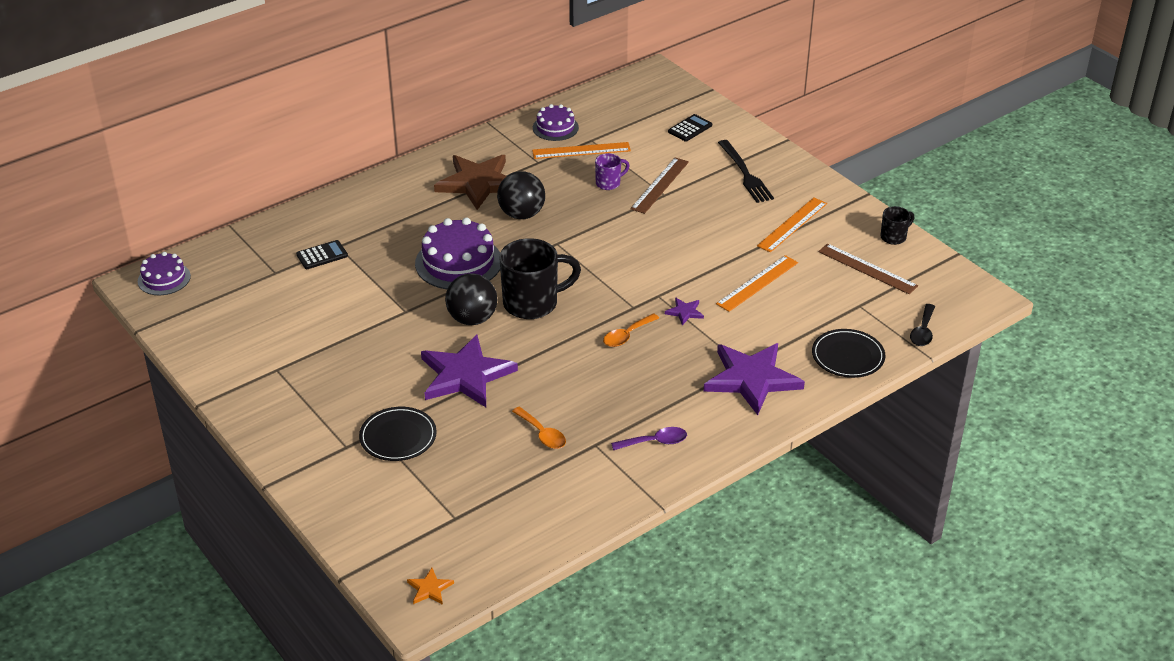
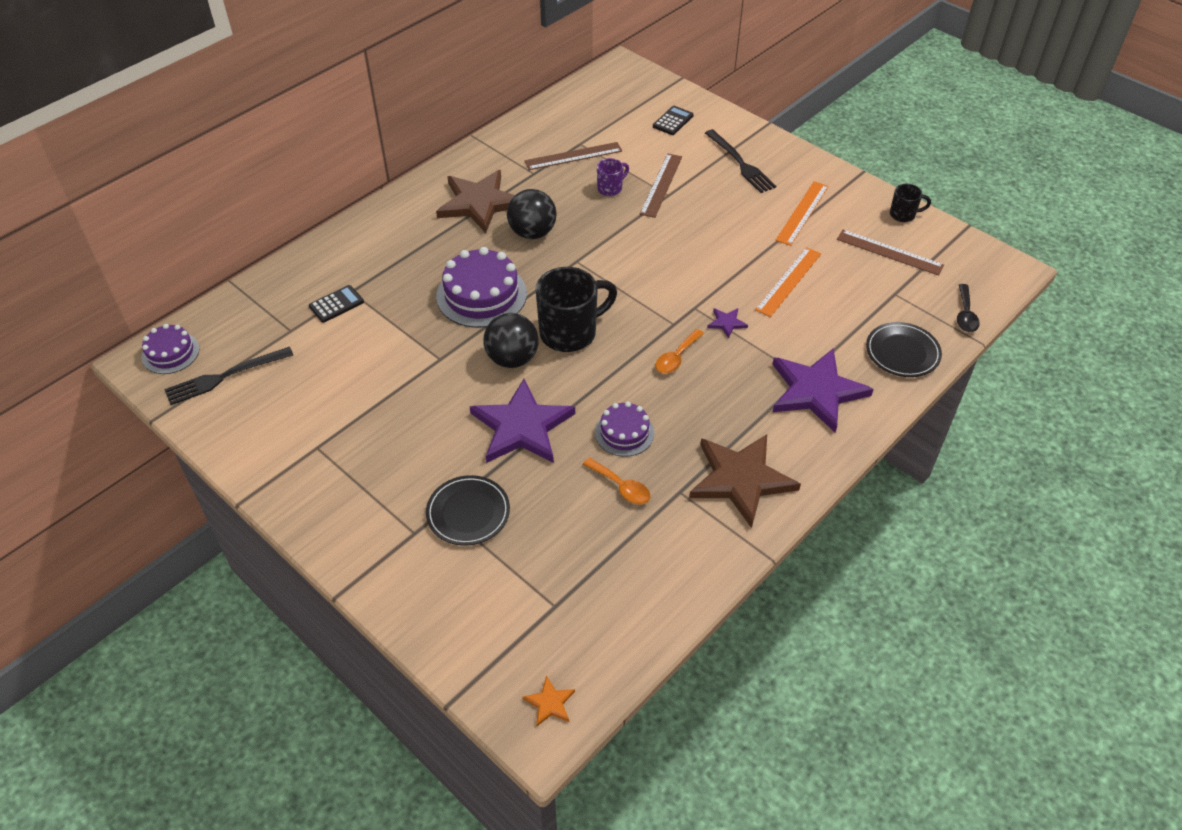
camera: 10 degrees left, 10 degrees up
(208, 303) = (225, 376): none -> black fork
(555, 127) = (541, 134): purple cake -> purple cake (624, 432)
(581, 150) = (573, 156): orange ruler -> brown ruler
(655, 442) = (741, 479): purple spoon -> brown star
(894, 237) = (903, 215): black mug -> black mug turned 45 degrees clockwise

